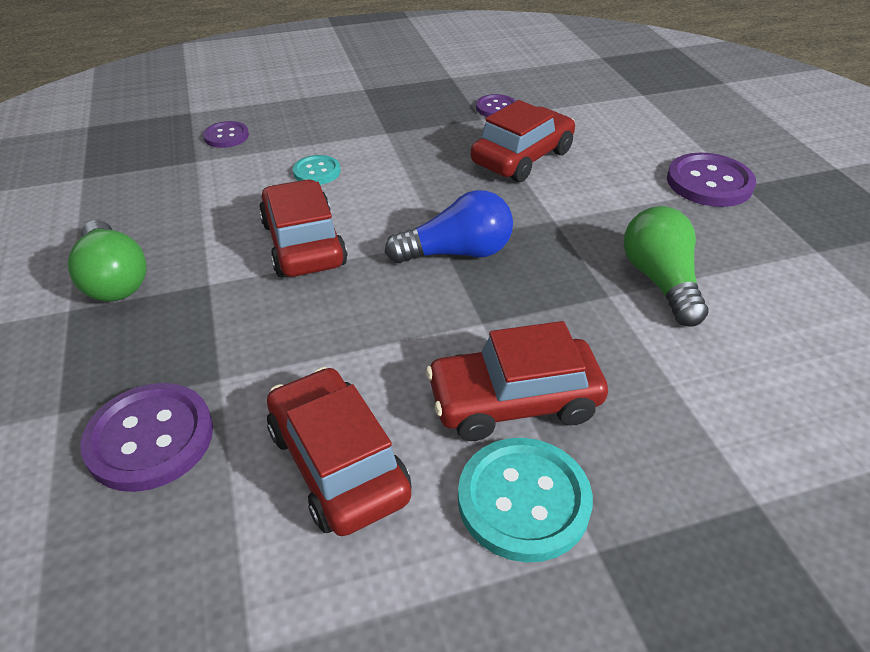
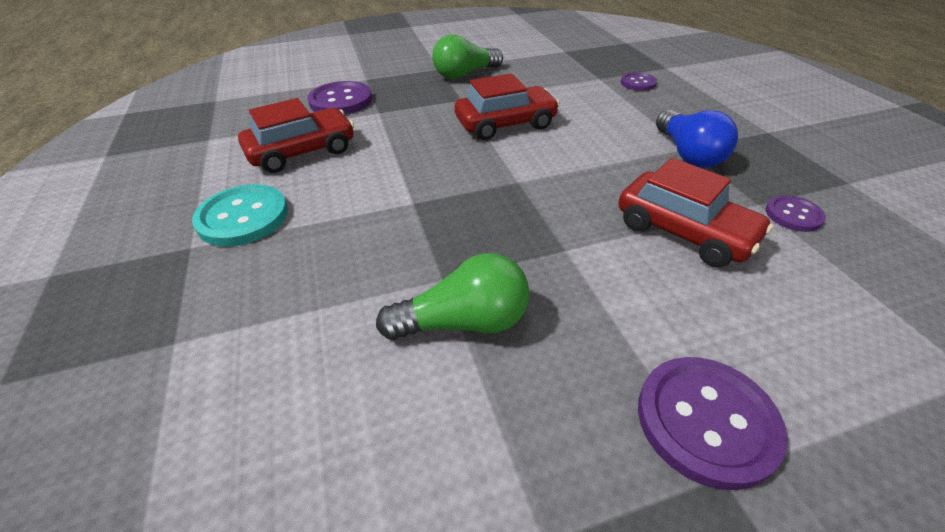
camera: 90 degrees right, 0 degrees up
(317, 172) = (603, 121): turquoise button -> none
(457, 253) = (501, 189): blue light bulb -> blue light bulb (688, 154)
(514, 401) = (327, 216): red car -> none

